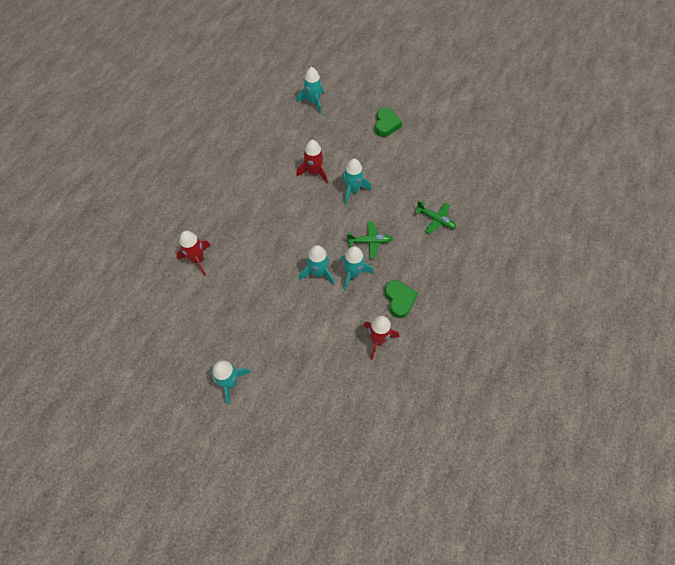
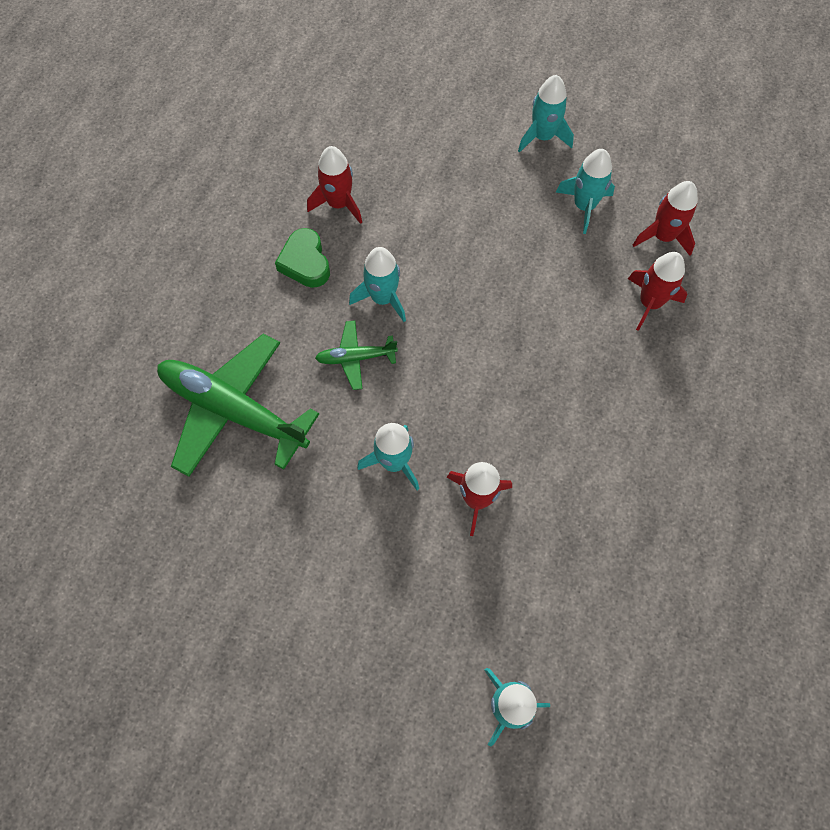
camera: 175 degrees right, 5 degrees up
(174, 300) = (663, 236): none -> red rocket
(318, 273) = (441, 295): turquoise rocket -> turquoise rocket (584, 206)
(386, 125) = (328, 645): green heart -> none
(436, 220) = (233, 410): green plane -> green plane, size x2.08

